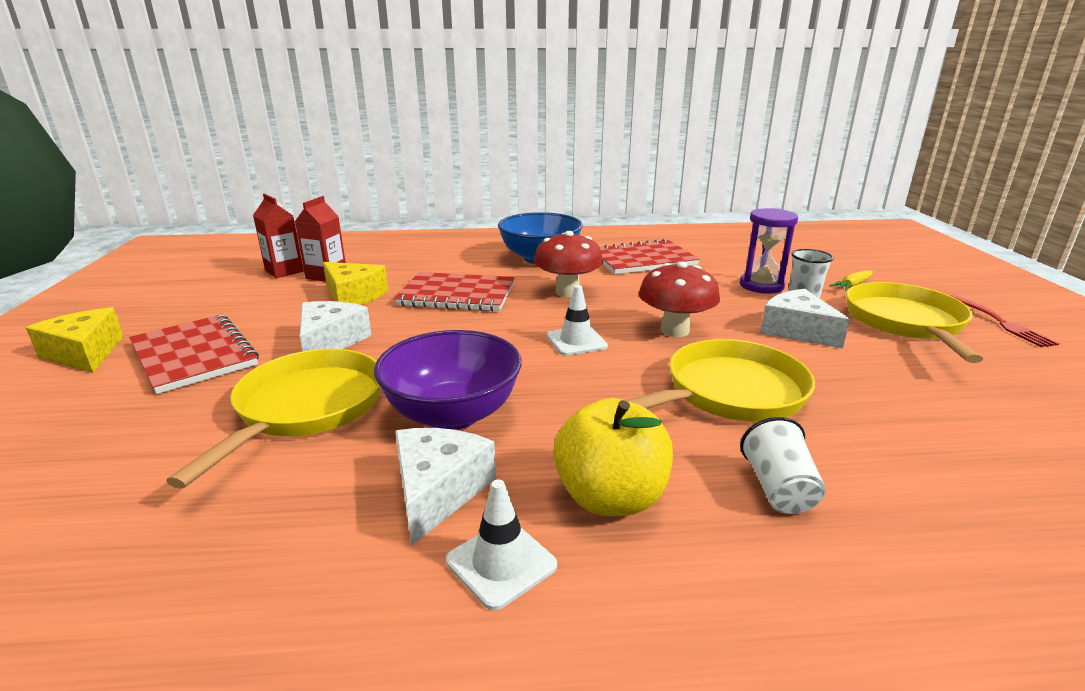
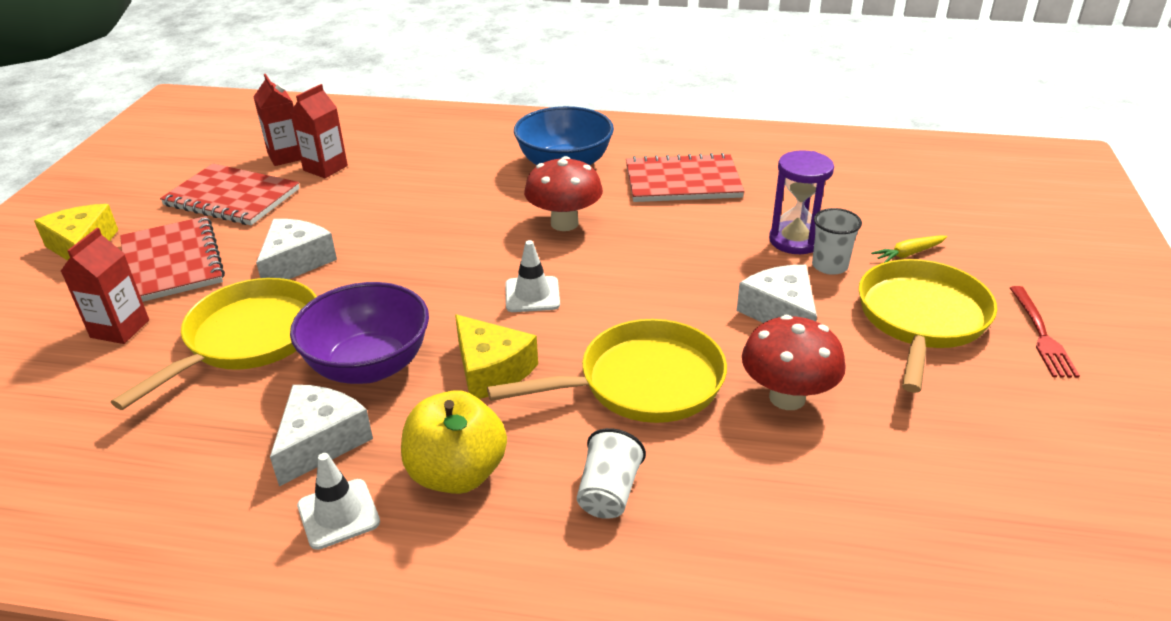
camera: 15 degrees right, 10 degrees up
(148, 417) = (120, 329): none -> red carton
(353, 296) = (341, 202): yellow cheese -> yellow cheese (491, 370)
(457, 295) = (445, 213): red notebook -> red notebook (232, 197)
(675, 330) = (645, 294): red mushroom -> red mushroom (787, 398)

